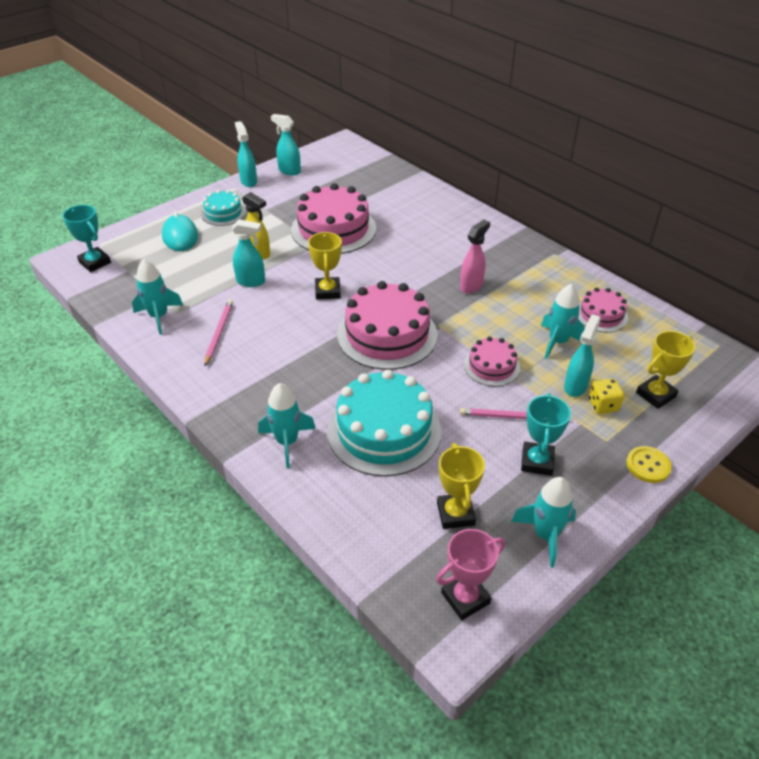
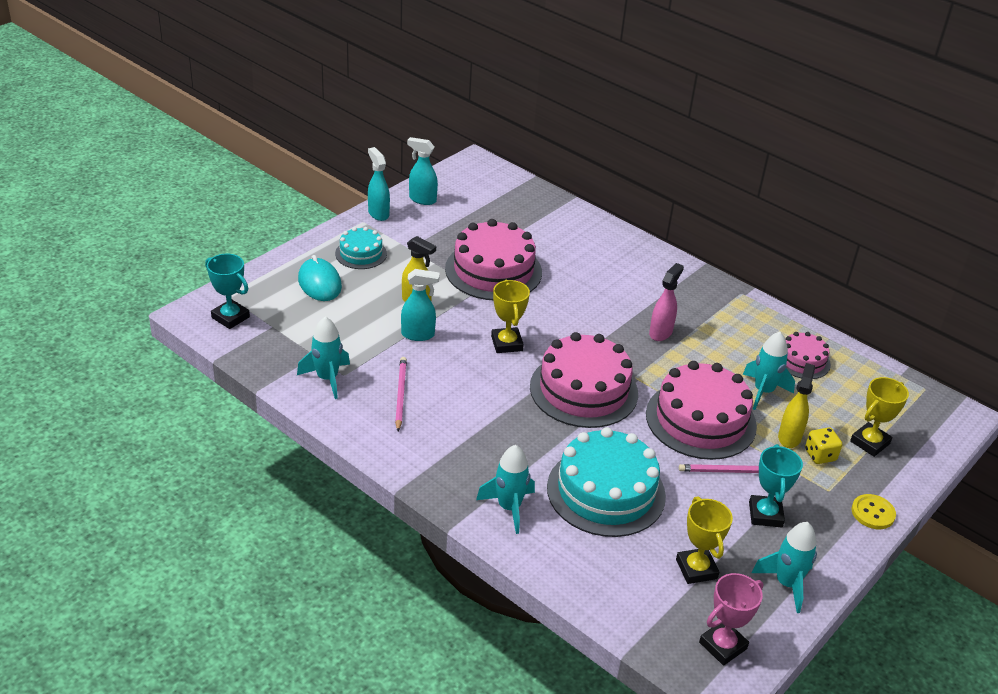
camera: 10 degrees left, 5 degrees down
(491, 366) = (700, 420): pink cake -> pink cake, size x1.88
(575, 386) = (789, 437): turquoise spray bottle -> yellow spray bottle

